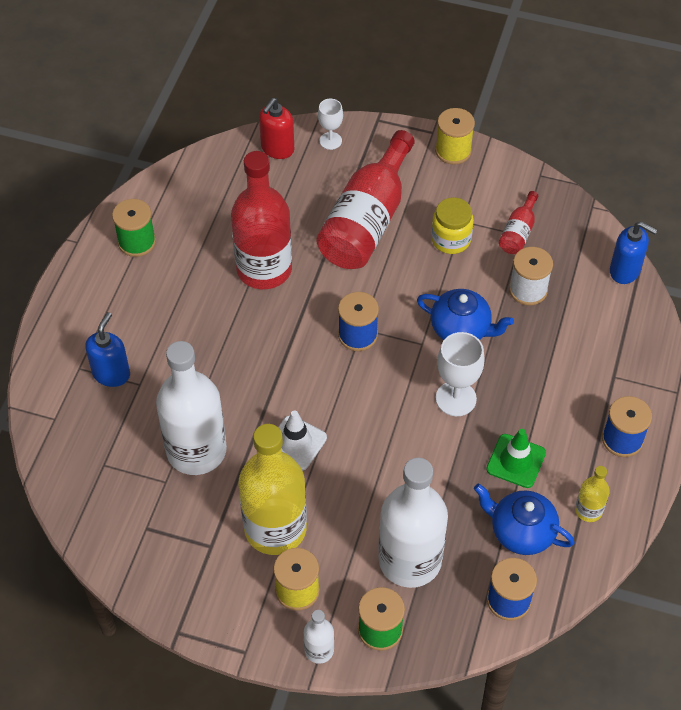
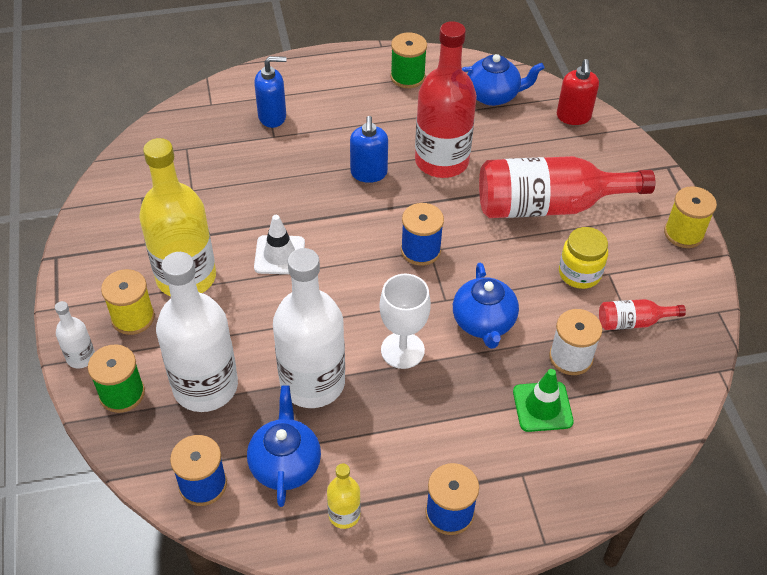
camera: 60 degrees right, 5 degrees down
(196, 450) = (232, 196): white bottle -> white bottle (312, 383)
(209, 190) = (493, 95): none -> blue teapot
(277, 149) = (573, 117): red soap dispenser -> red soap dispenser turned 90 degrees counterclockwise
(330, 141) = (614, 146): white goblet -> none
(516, 461) = (363, 427): green traffic cone -> green traffic cone (542, 407)
(625, 271) = (662, 432): blue soap dispenser -> blue soap dispenser (369, 173)

